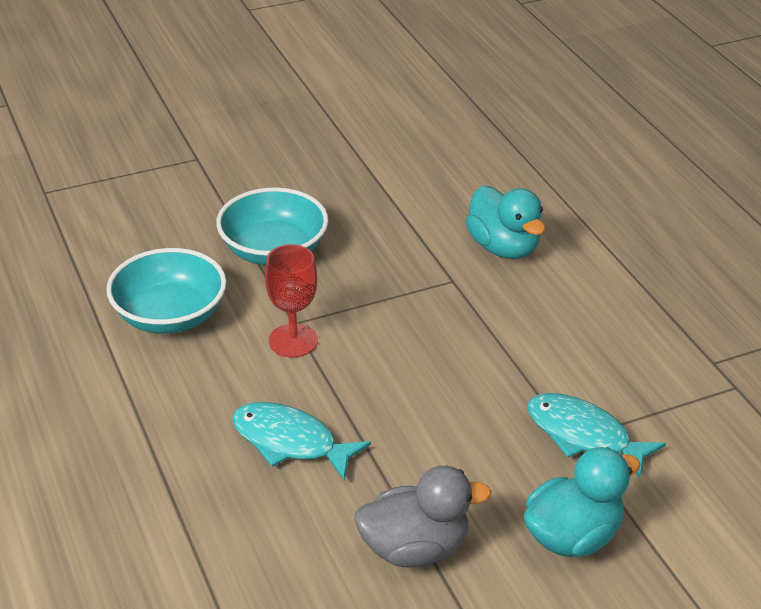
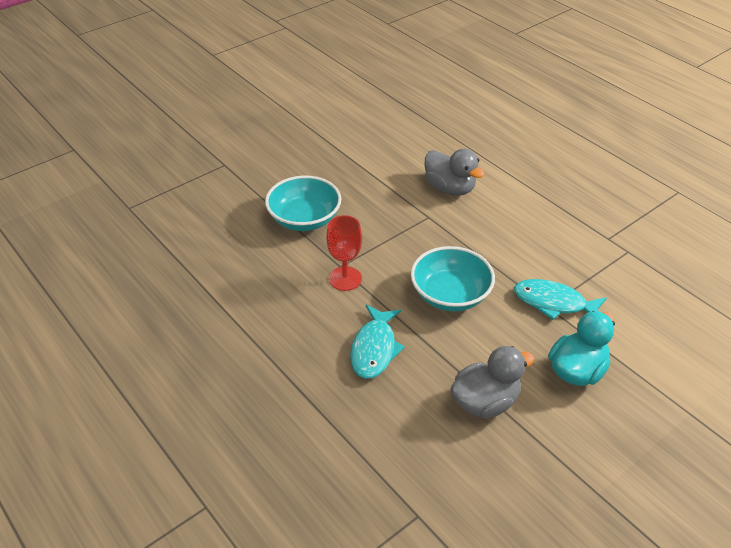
camera: 15 degrees left, 5 degrees up
(170, 316) = (255, 278): turquoise bowl -> turquoise bowl (450, 295)
(290, 442) = (374, 349): turquoise fish -> turquoise fish turned 90 degrees counterclockwise
(503, 247) = (450, 188): turquoise duck -> grey duck

